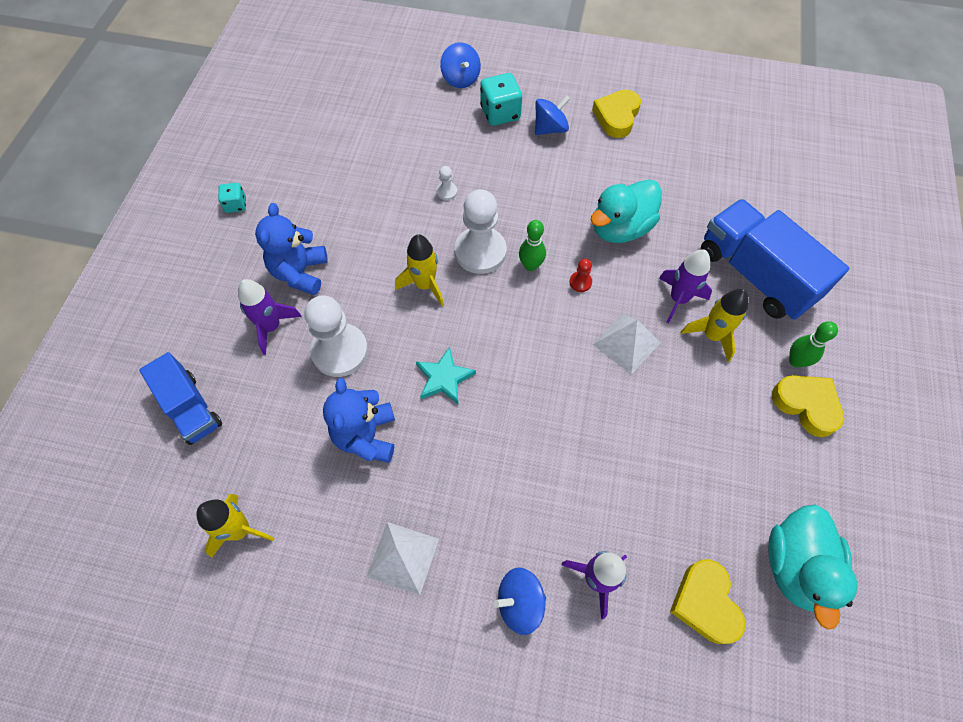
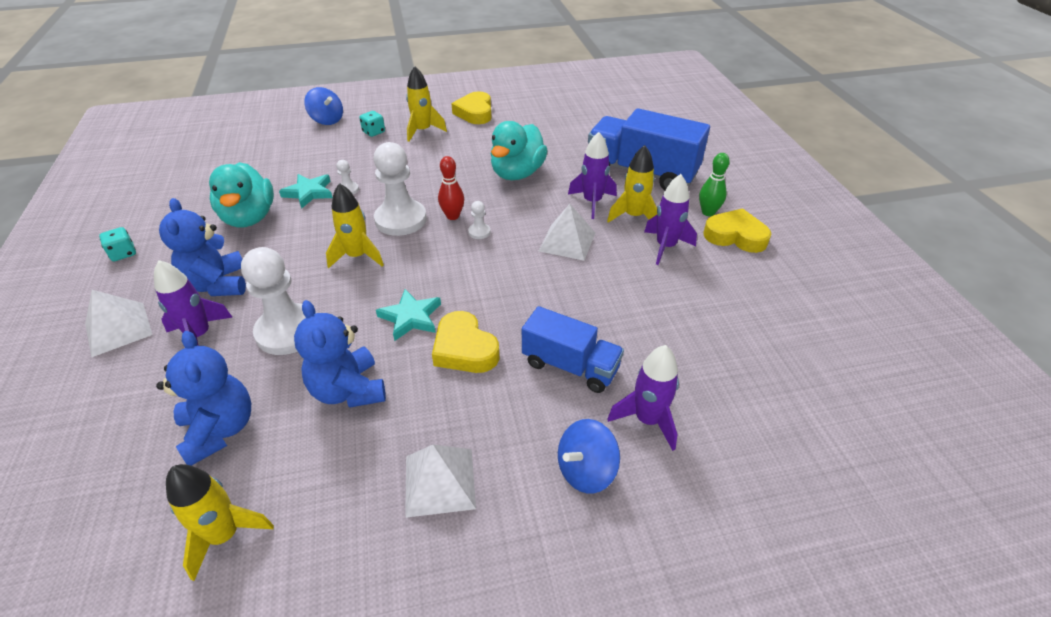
camera: 25 degrees left, 20 degrees down
(191, 408) = (118, 438): blue truck -> blue truck (570, 366)
(214, 293) = (118, 329): none -> white pyramid
(261, 432) = (220, 430): none -> blue teddy bear
(410, 183) = (309, 192): none -> turquoise star
(500, 113) = (374, 132): turquoise dice -> turquoise dice, size x0.58
(530, 265) = (453, 216): green bowling pin -> red bowling pin
(547, 297) = (479, 232): none -> white pawn
(550, 129) = (423, 131): blue spinning top -> yellow rocket
(580, 282) = (503, 214): red pawn -> none
(705, 603) = (754, 398): yellow heart -> yellow heart (464, 349)
(722, 390) = (665, 247): none -> purple rocket
(795, 566) = (806, 342): turquoise duck -> turquoise duck (249, 217)

